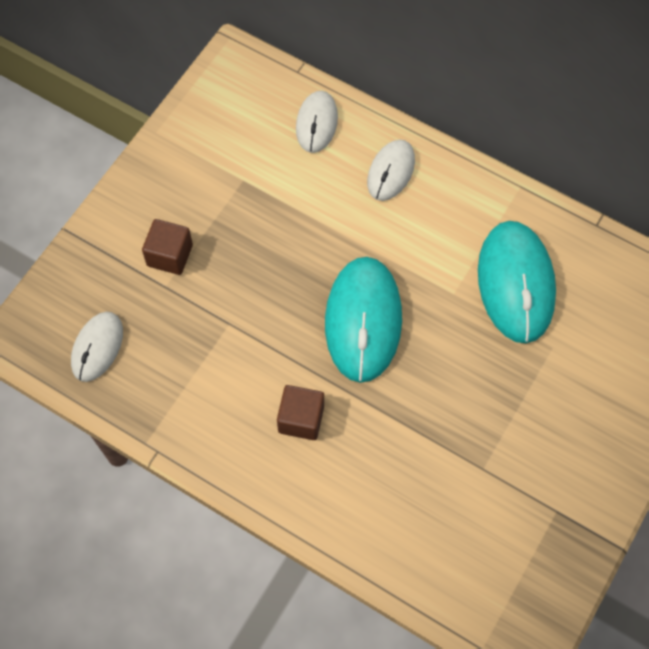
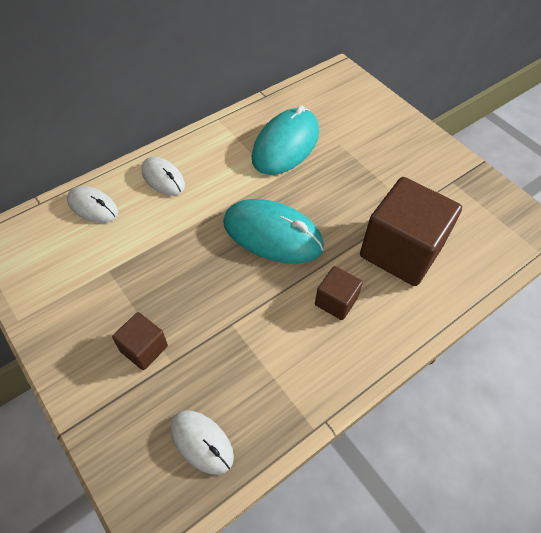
camera: 70 degrees left, 10 degrees down
(405, 472) = (401, 251): none -> brown cube
(515, 283) = (285, 145): turquoise mouse -> turquoise mouse turned 75 degrees counterclockwise

